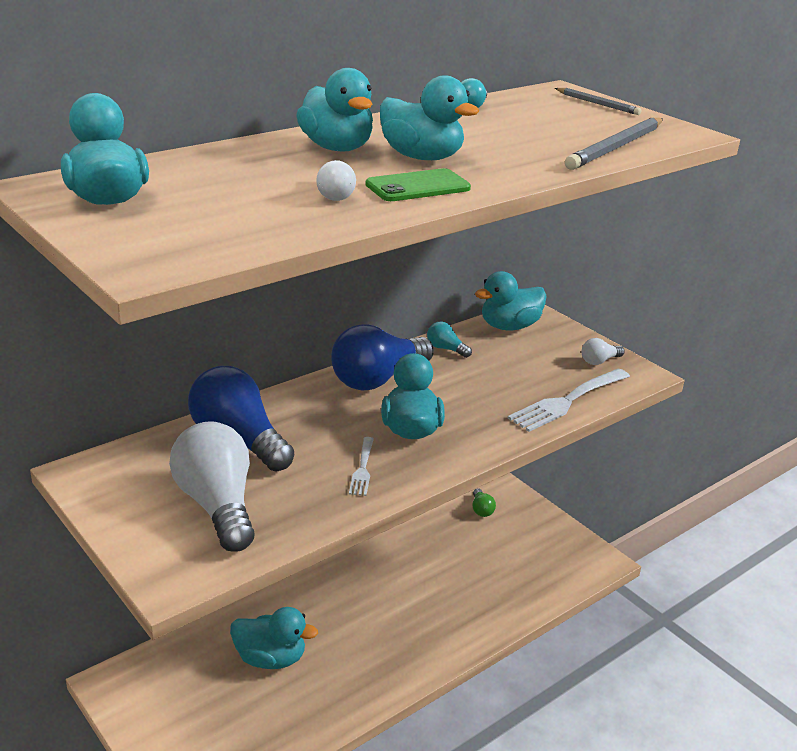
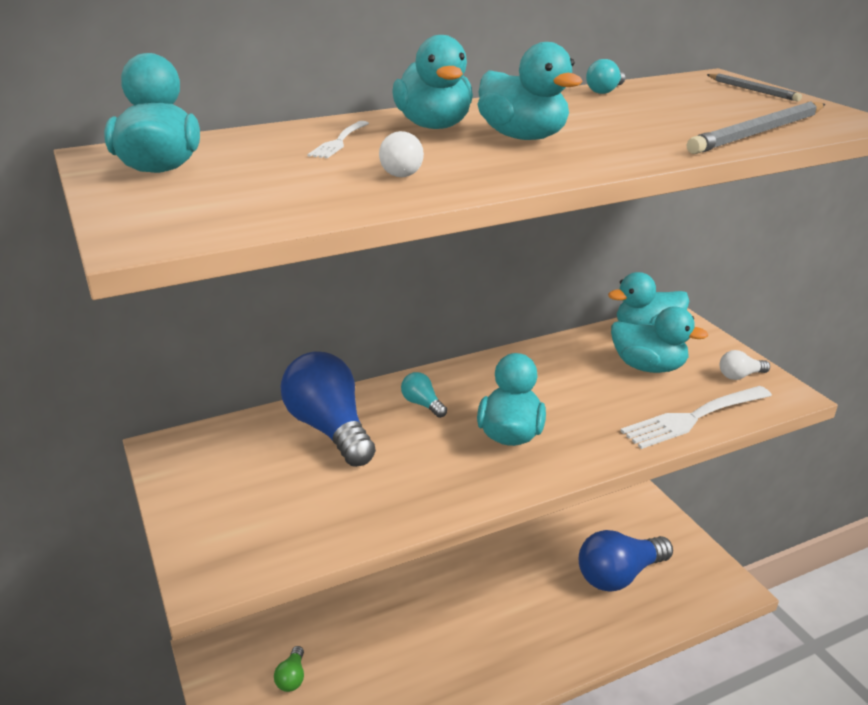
camera: 15 degrees right, 0 degrees up
(217, 505) = (284, 497): white light bulb -> none
(270, 658) = (365, 648): turquoise duck -> turquoise duck (648, 367)
(362, 468) = (446, 472): white fork -> white fork (339, 141)
(378, 379) = (491, 376): blue light bulb -> blue light bulb (619, 575)
(418, 186) = (502, 166): green phone -> none
(446, 349) = (572, 350): turquoise light bulb -> turquoise light bulb (422, 404)
(481, 509) = (612, 516): green light bulb -> green light bulb (292, 677)

